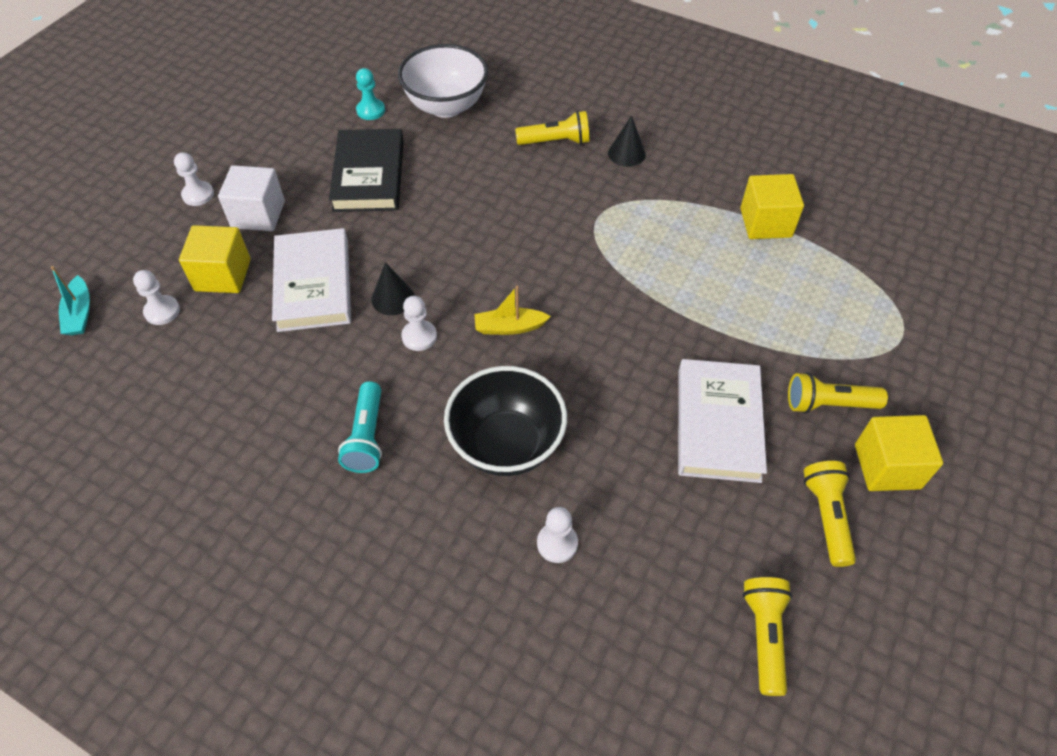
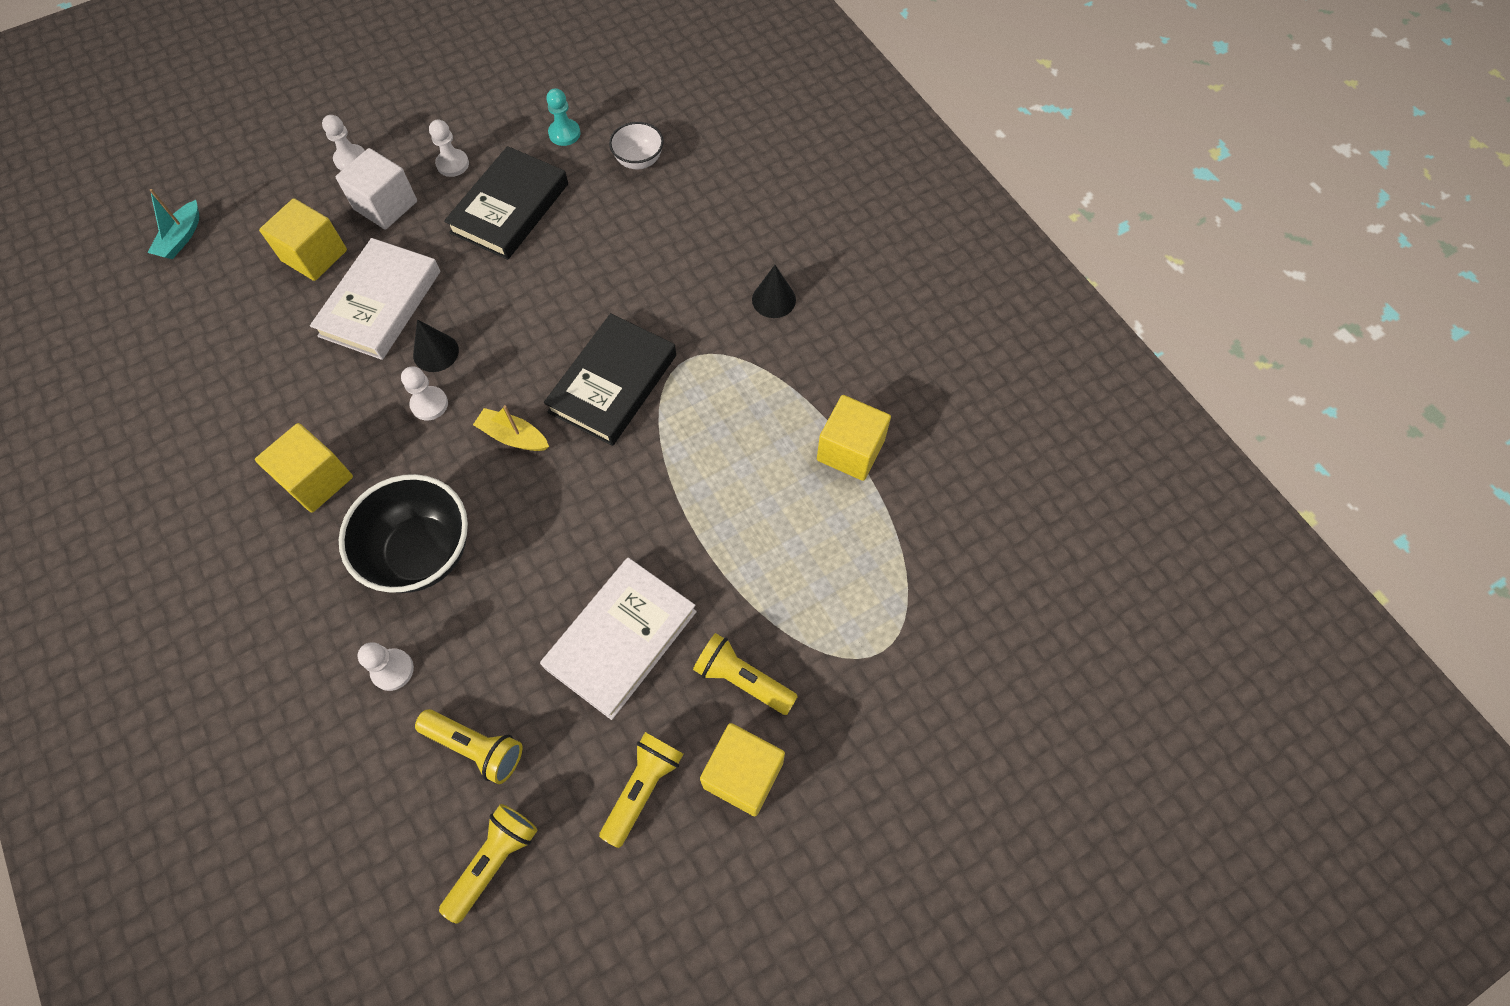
camera: 30 degrees right, 10 degrees up
(162, 311) = (244, 268): white pawn -> white pawn (452, 164)
(366, 437) = (316, 480): turquoise flashlight -> yellow cube
(446, 106) = (639, 160): white bowl -> white bowl, size x0.54
(556, 142) = (713, 252): yellow flashlight -> yellow flashlight (476, 747)
(556, 257) = (613, 383): none -> black book

